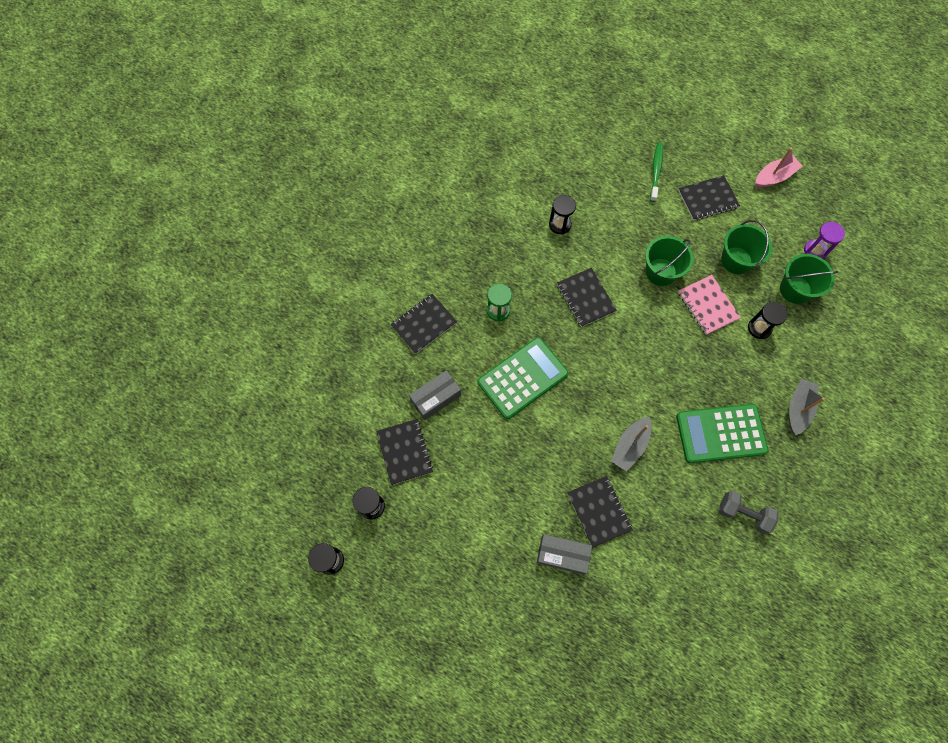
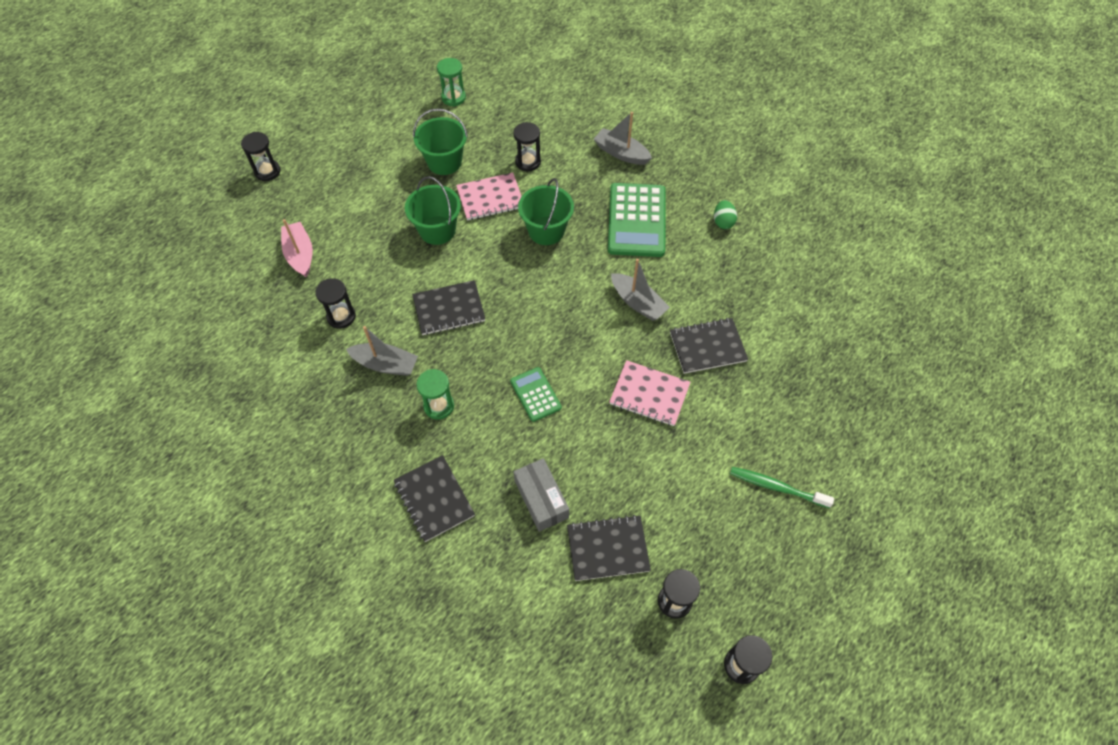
camera: 80 degrees left, 10 degrees down
(522, 378) = (535, 394): green calculator -> green calculator, size x0.53
(525, 265) = (385, 364): none -> grey boat
(541, 467) = (649, 394): none -> pink notebook
(562, 555) = (753, 392): grey box -> none
(656, 171) = (306, 206): green toothbrush -> green toothbrush (776, 487)
(682, 134) = (267, 171): none -> black hourglass
(707, 199) = (361, 168): black notebook -> none
(743, 514) = (723, 222): grey dumbbell -> green egg
(774, 177) = (355, 107): pink boat -> pink boat (300, 254)
(795, 289) = (492, 123): green bucket -> green bucket (546, 231)
(815, 251) = (453, 97): purple hourglass -> green hourglass

